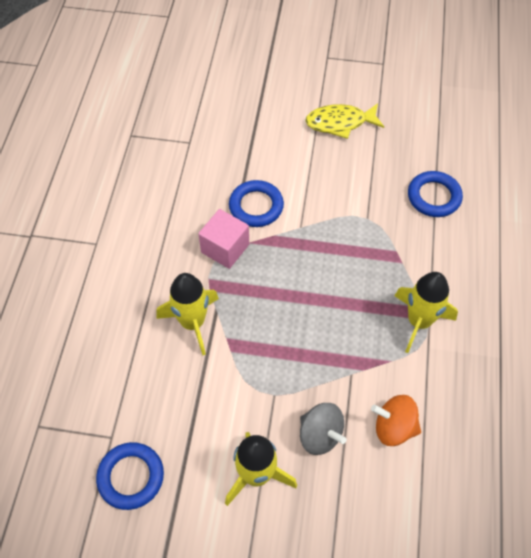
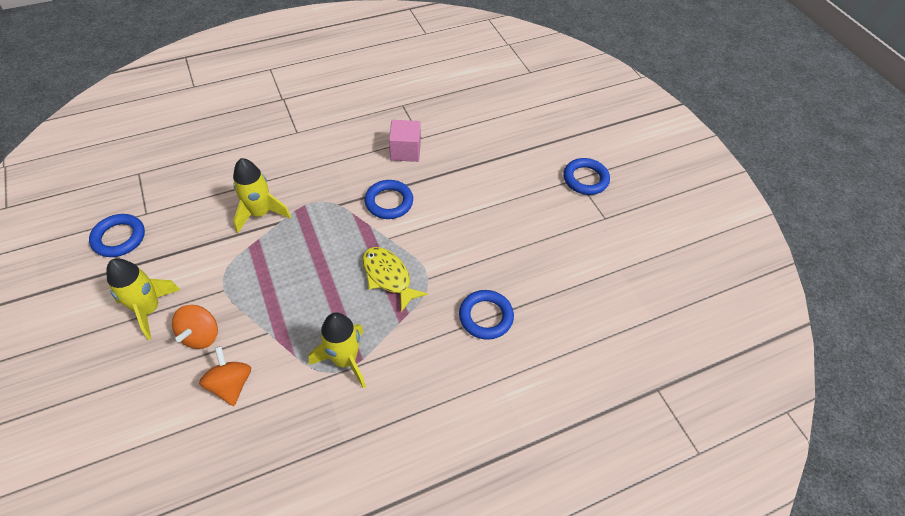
camera: 55 degrees right, 5 degrees down
(225, 248) = (337, 202): pink cube -> pink cube (405, 151)
(320, 435) = (201, 335): grey spinning top -> orange spinning top
(332, 52) = (585, 179): none -> blue ring
(340, 123) = (513, 217): yellow fish -> yellow fish (388, 277)

